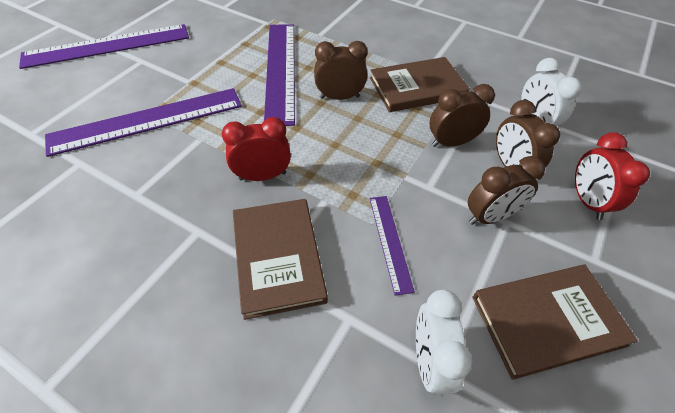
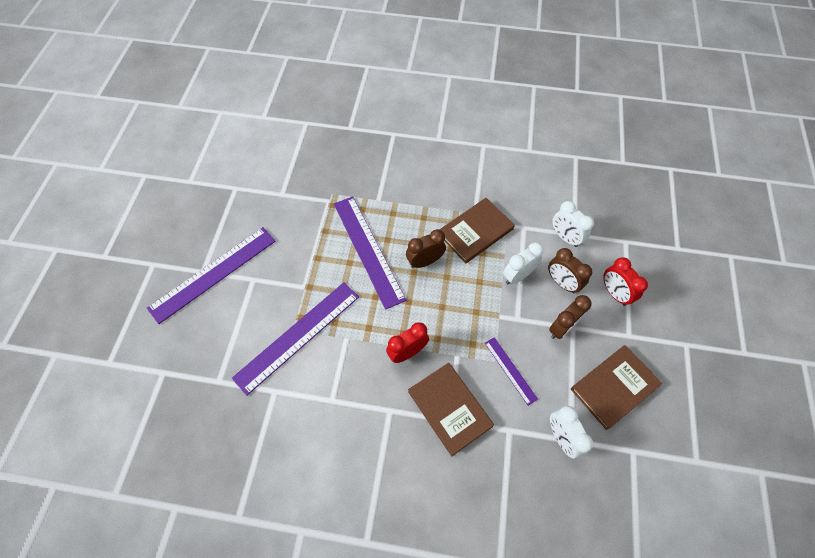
camera: 20 degrees left, 10 degrees up
(451, 142) = (518, 275): brown clock -> white clock

